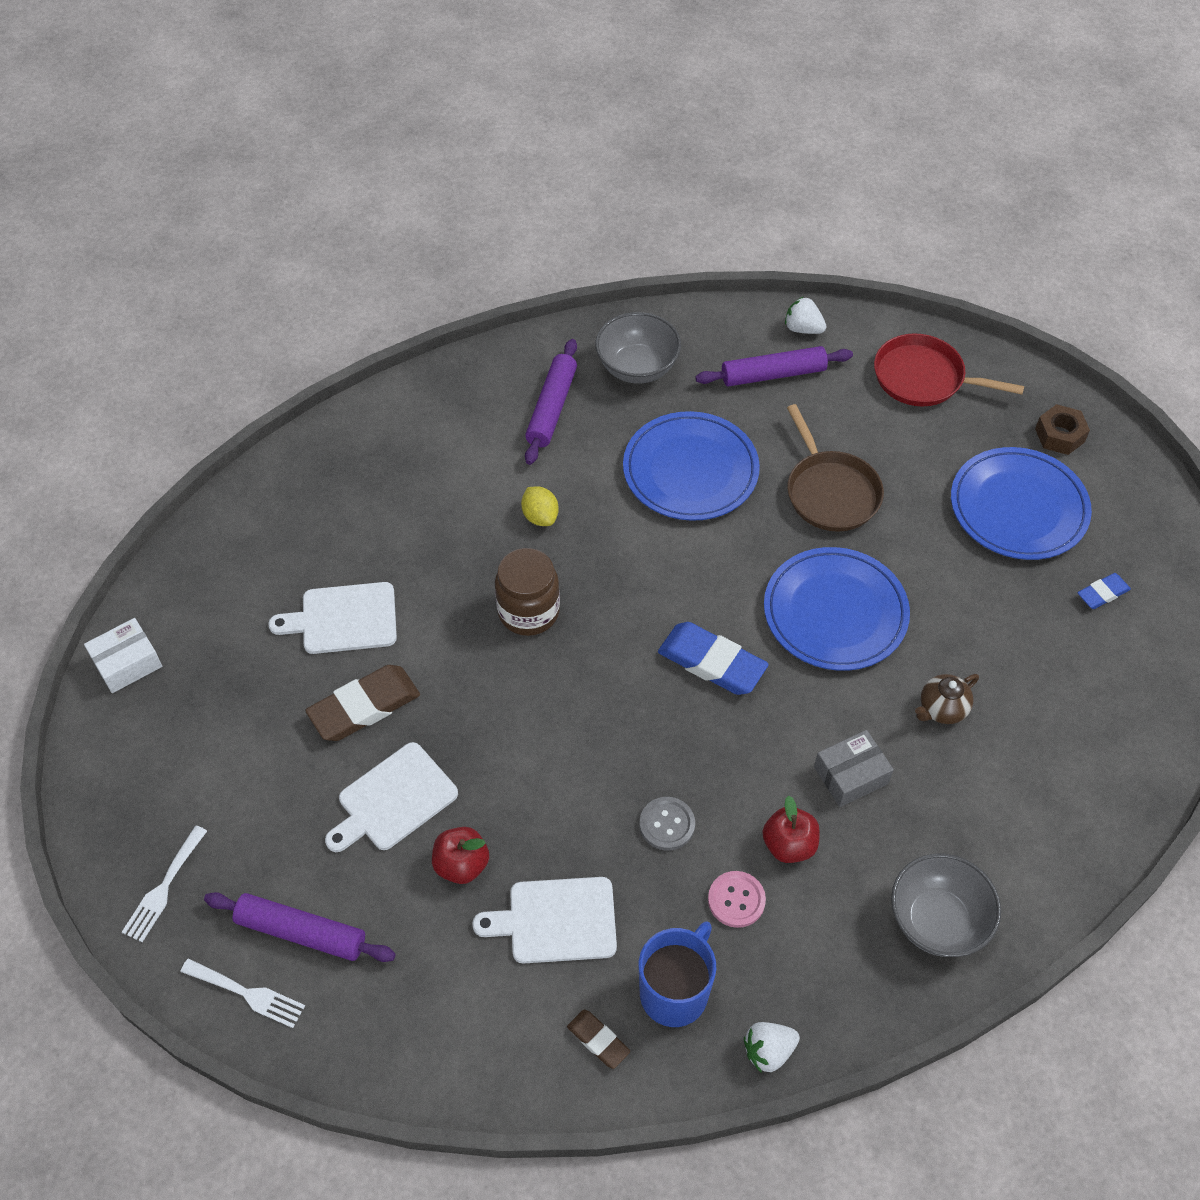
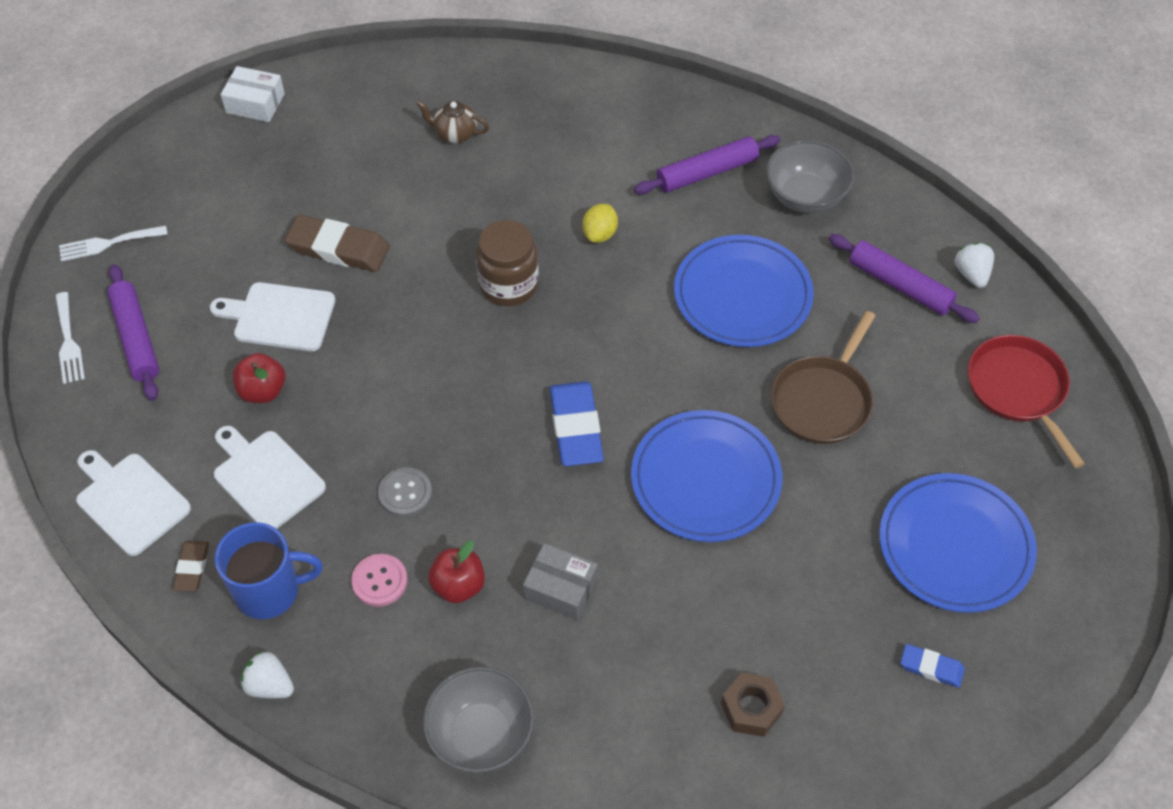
camera: 50 degrees right, 0 degrees up
(343, 619) = (398, 187): white cutting board -> white cutting board (130, 501)
(941, 709) = (685, 615): brown teapot -> brown teapot (455, 134)
(1059, 435) = (1072, 530): brown nut -> brown nut (751, 708)

